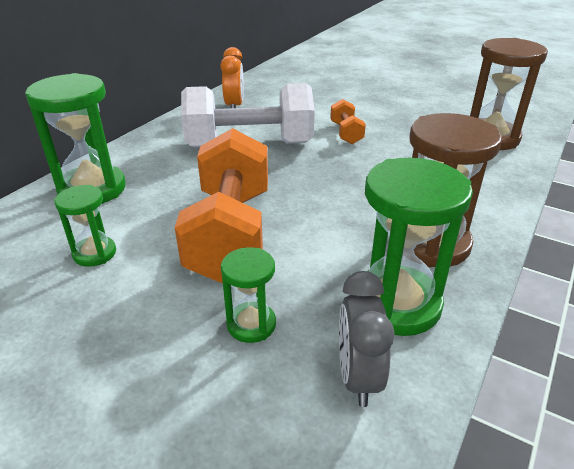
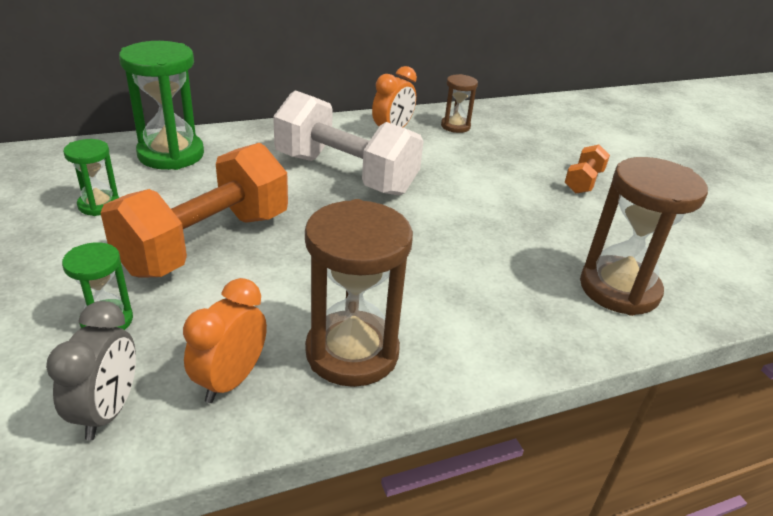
camera: 35 degrees right, 0 degrees up
(269, 88) = (455, 126): none -> brown hourglass
(346, 133) = (456, 205): orange dumbbell -> orange dumbbell (583, 182)
(358, 377) = (108, 411): grey clock -> grey clock turned 150 degrees clockwise
(396, 304) = (230, 380): green hourglass -> orange clock

